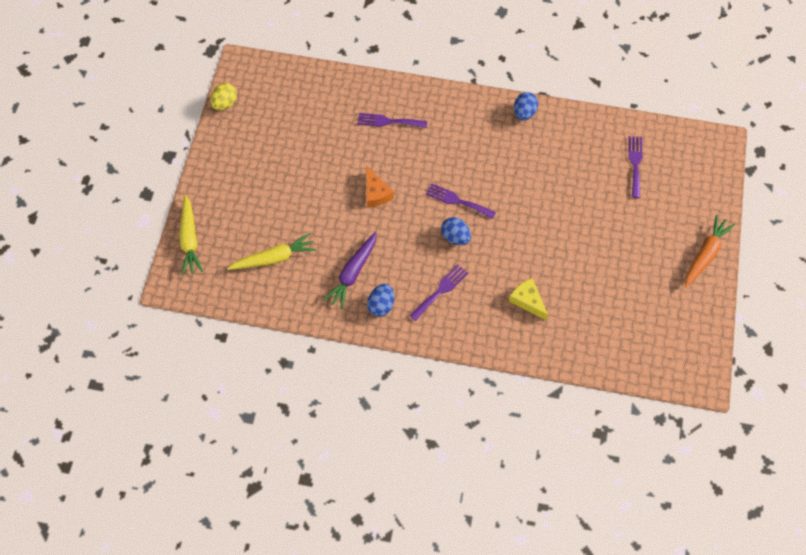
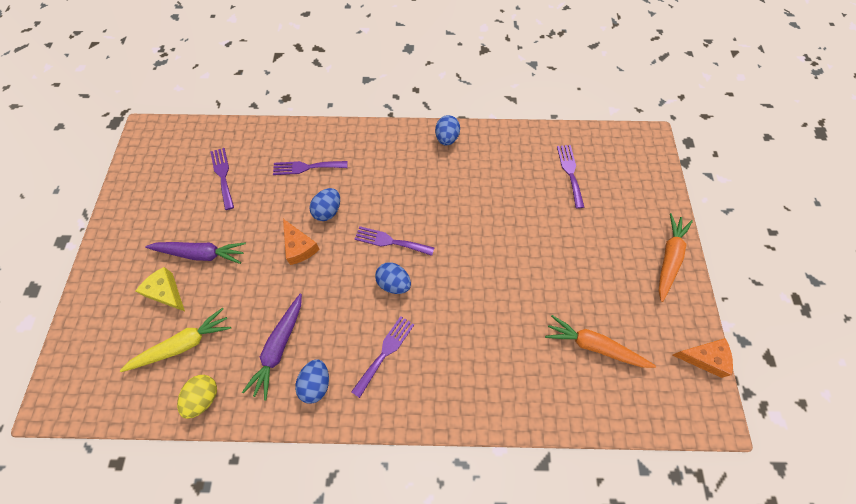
camera: 10 degrees left, 0 degrees up
(190, 239) = (80, 338): yellow carrot -> none
(225, 103) = (127, 174): yellow egg -> yellow egg (204, 397)
(290, 186) = (201, 254): none -> purple carrot
(311, 118) = (223, 175): none -> purple fork
(404, 165) = (328, 211): none -> blue egg
(527, 300) = (488, 347): yellow cheese -> yellow cheese (166, 292)
(618, 314) = (594, 346): none -> orange carrot
(710, 338) = (704, 358): none -> orange cheese

